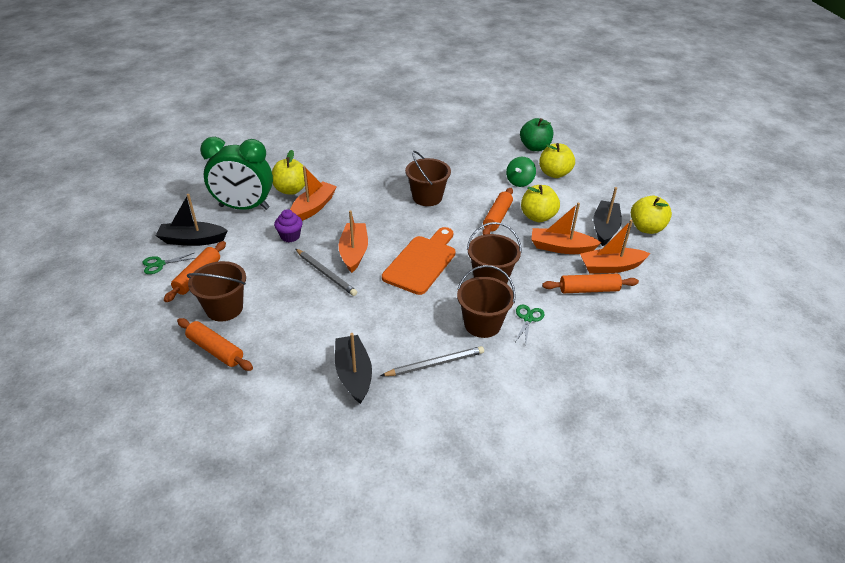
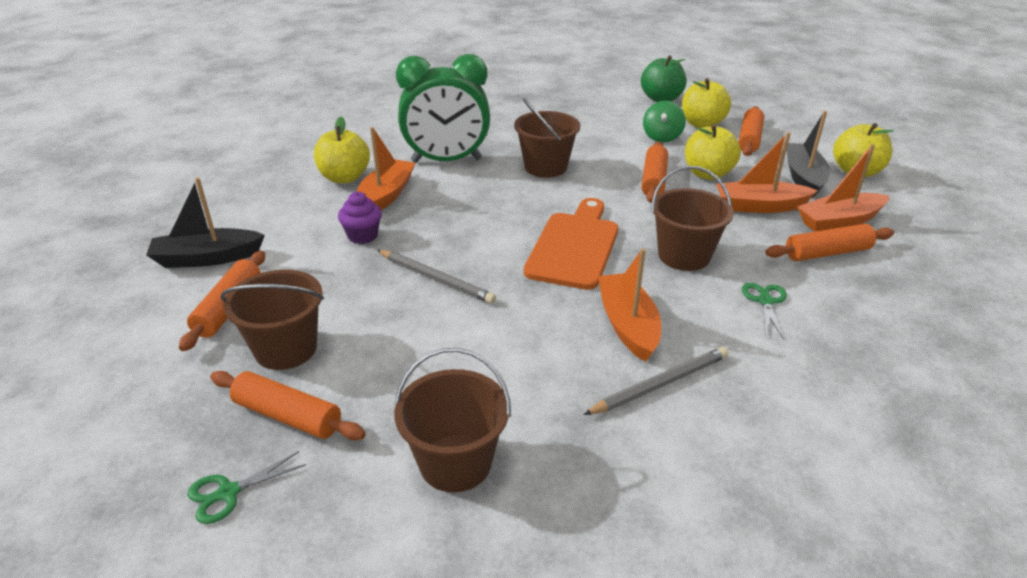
camera: 10 degrees left, 5 degrees down
(160, 264) = (159, 298): green scissors -> green scissors (228, 492)
(244, 207) = (279, 206): green clock -> green clock (446, 161)
(354, 252) = (468, 246): orange boat -> orange boat (628, 325)
(354, 374) = (537, 420): black boat -> none
(482, 324) = (703, 317): brown bucket -> brown bucket (455, 463)
(582, 191) = (749, 139): none -> orange rolling pin

